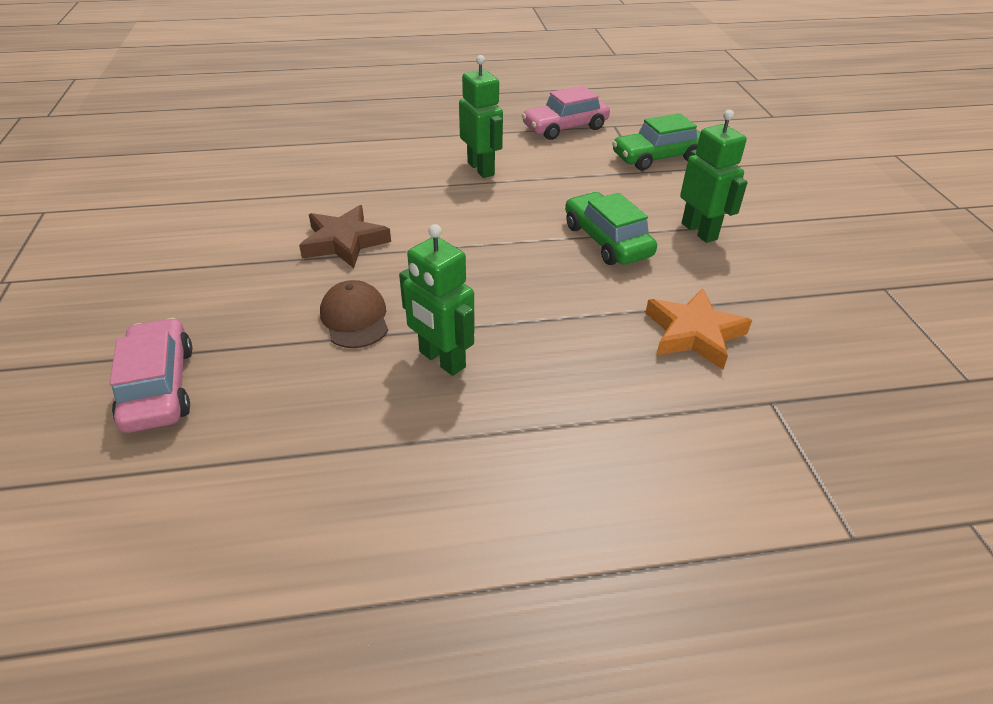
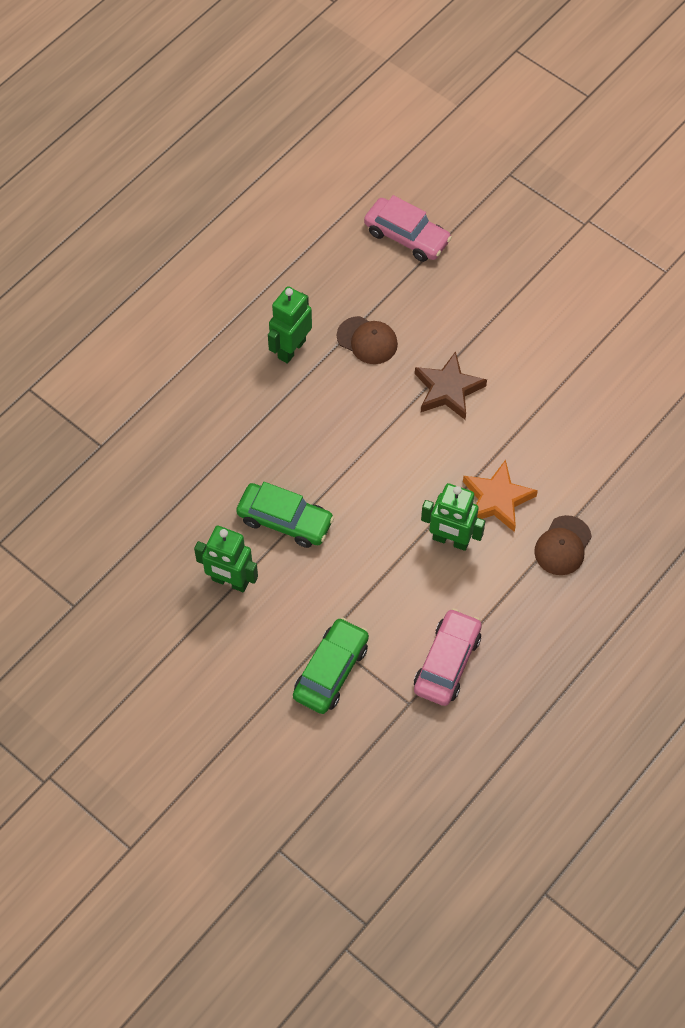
camera: 140 degrees right, 20 degrees up
(408, 133) = (562, 546): none -> brown cap
(441, 360) = (291, 349): green robot -> green robot turned 60 degrees counterclockwise
(694, 333) = (171, 469): orange star -> orange star (497, 499)

